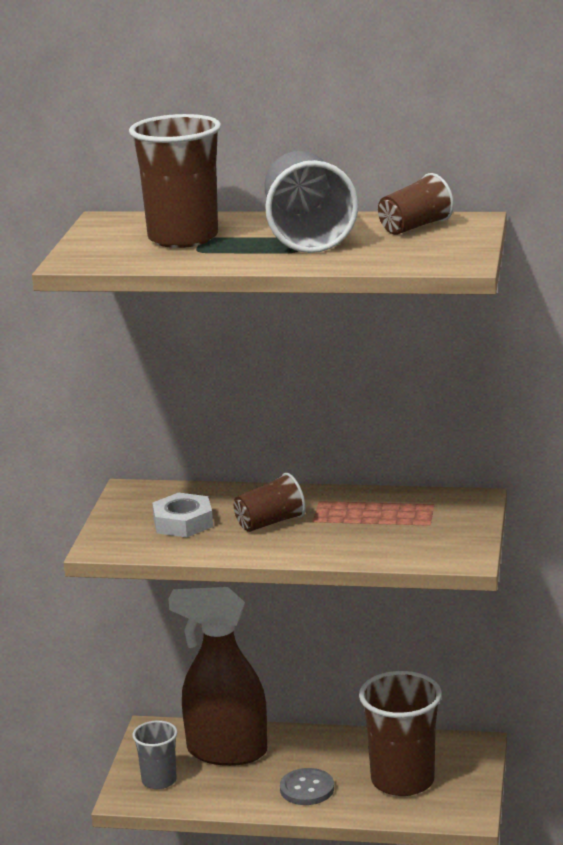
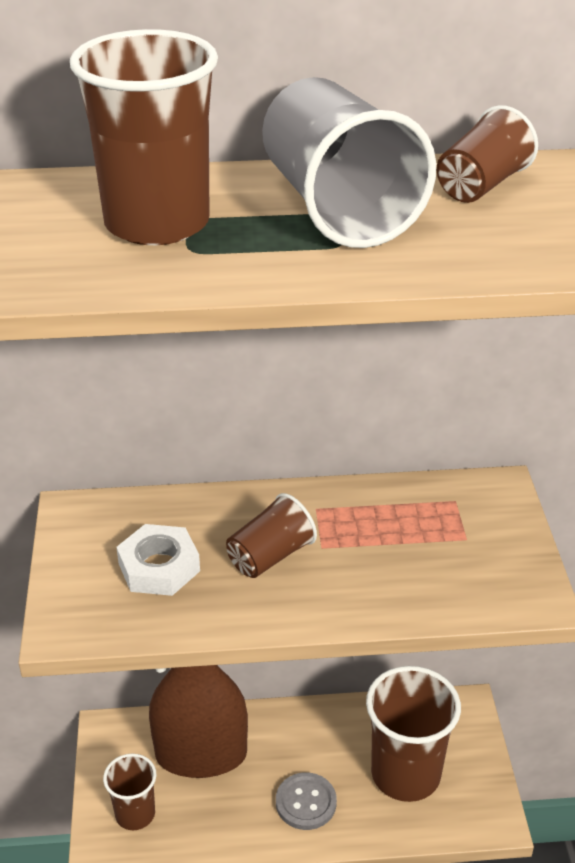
camera: 15 degrees left, 15 degrees up
(159, 780) = (135, 814): grey cup -> brown cup

